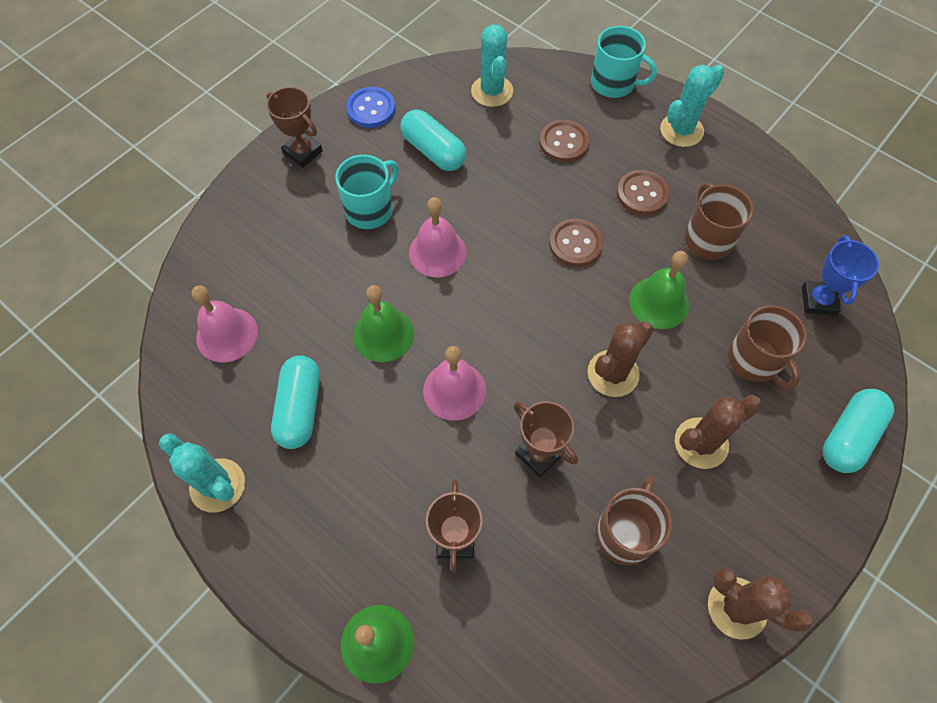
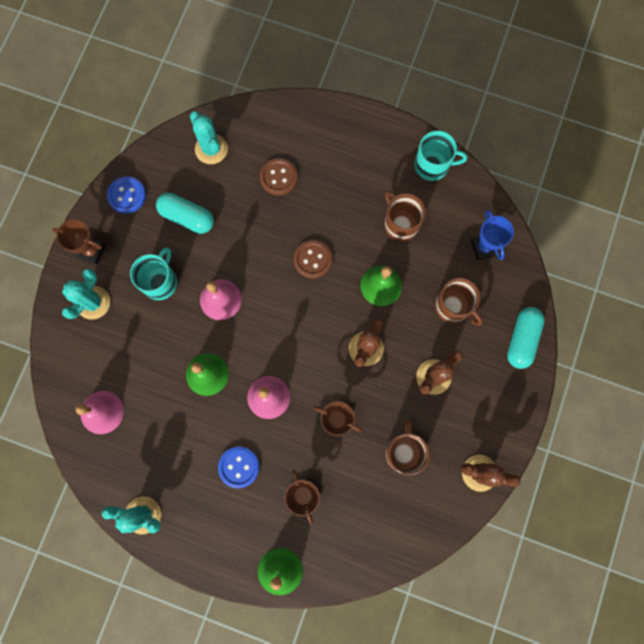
camera: 20 degrees left, 15 degrees up
(300, 408) = (173, 445): turquoise capsule -> none
(377, 468) = (239, 467): none -> blue button
(614, 83) = (299, 111): turquoise mug -> turquoise mug (432, 165)
(642, 194) = (346, 203): brown button -> none
(681, 130) = (359, 138): turquoise cactus -> turquoise cactus (93, 302)

